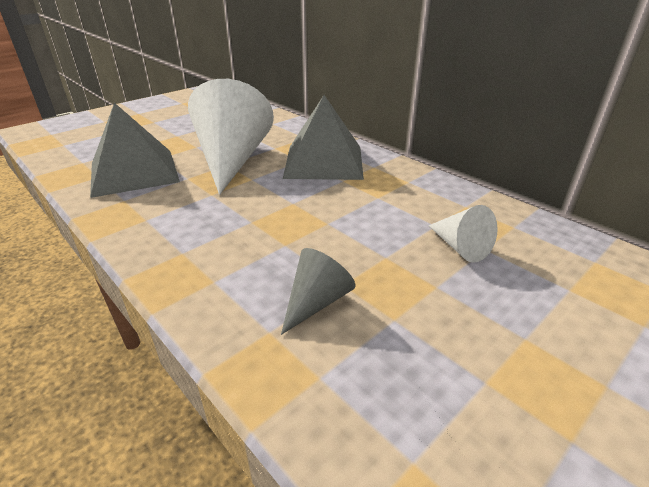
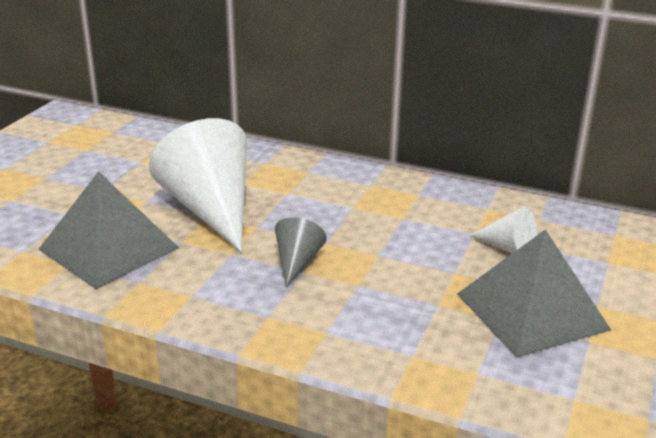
camera: 25 degrees left, 5 degrees down
(316, 302) = (430, 323): grey cone -> grey cone (297, 262)
(324, 162) = (315, 190): grey pyramid -> grey pyramid (531, 311)

